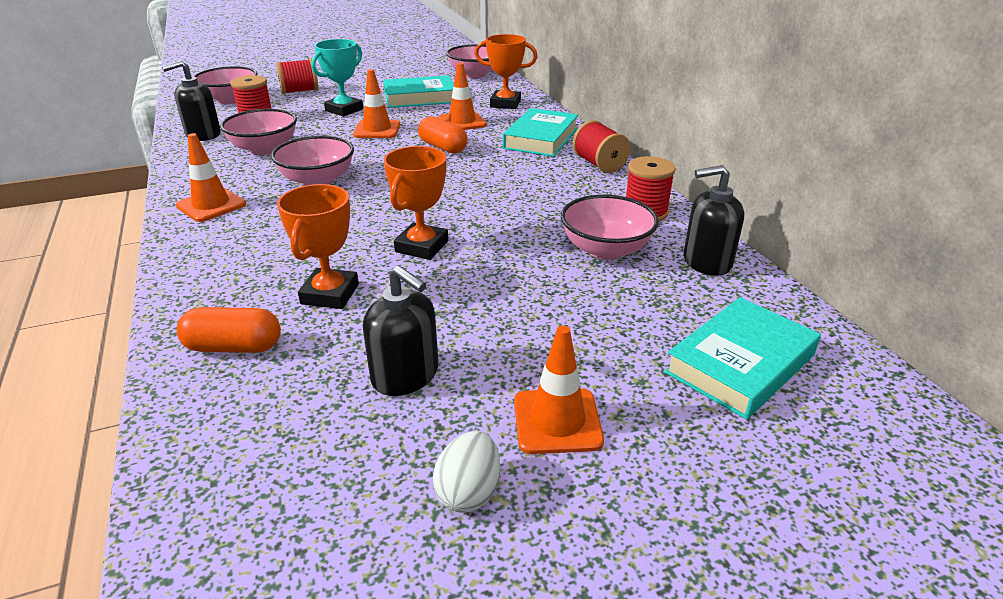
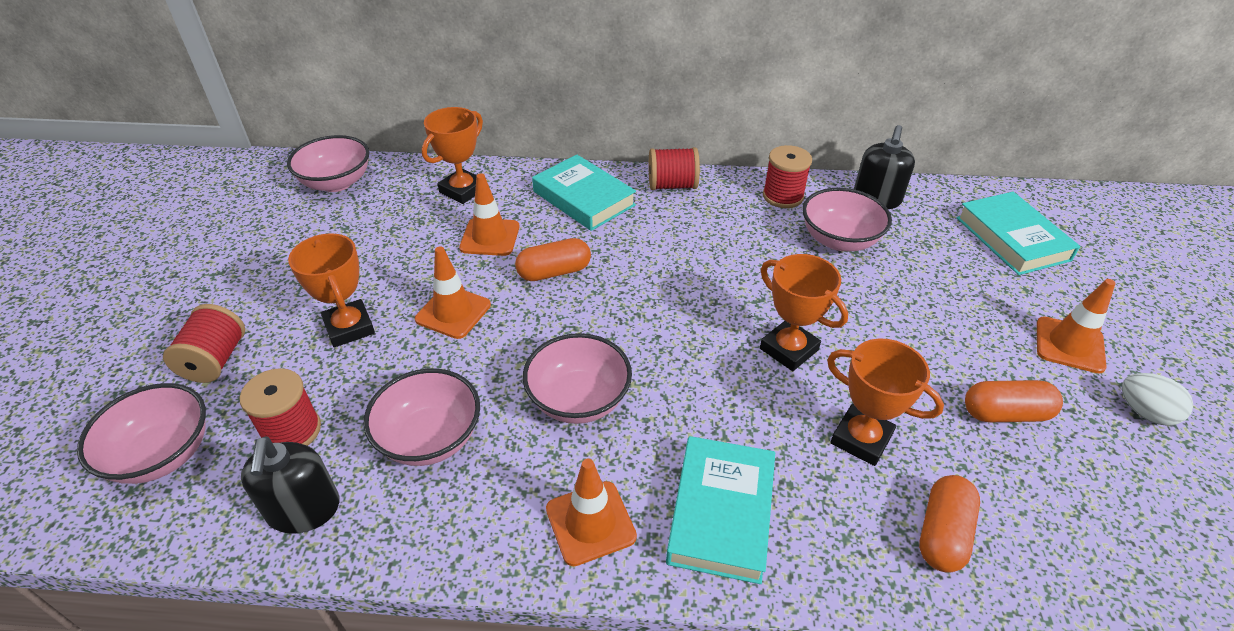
camera: 65 degrees left, 10 degrees up
(344, 110) = (349, 327): turquoise trophy -> orange trophy
(405, 375) = (1005, 413): black soap dispenser -> orange capsule
(420, 98) = (373, 248): turquoise book -> turquoise book (721, 512)

